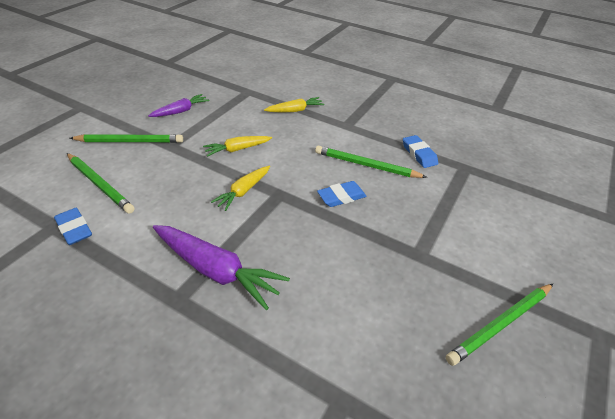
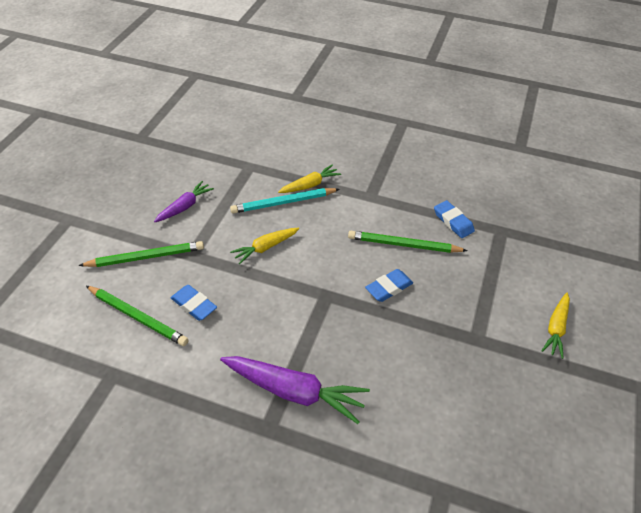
camera: 10 degrees left, 5 degrees up
(74, 229) = (136, 374): blue eraser -> blue eraser (194, 305)
(243, 191) = (289, 299): yellow carrot -> yellow carrot (556, 328)
(267, 119) = (283, 202): none -> turquoise pencil
(500, 324) = (560, 395): green pencil -> none

